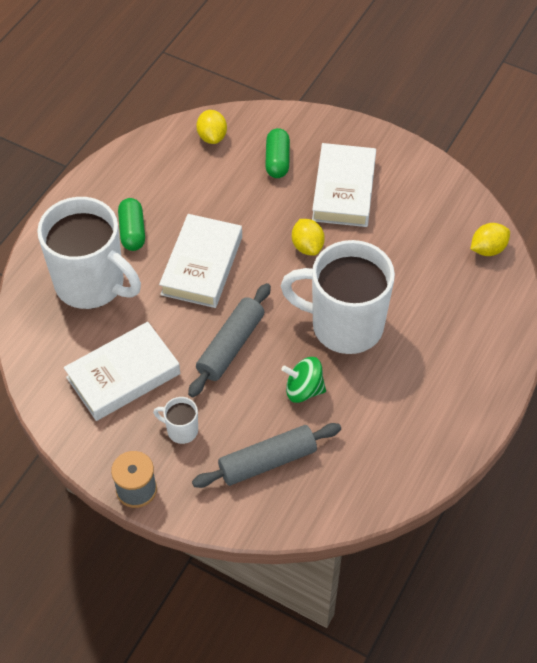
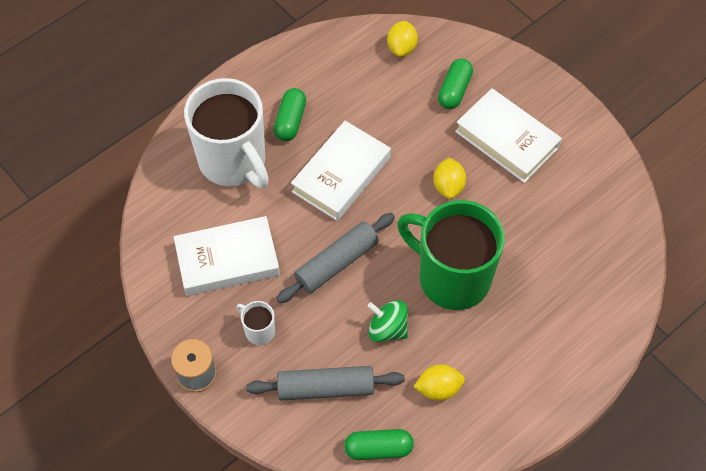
camera: 20 degrees right, 5 degrees up
(340, 499) = (378, 448): none -> green capsule
(343, 190) = (506, 139): white book -> white book turned 75 degrees counterclockwise
(344, 325) = (452, 277): white mug -> green mug
(488, 249) = (625, 244): yellow lemon -> yellow lemon (438, 389)

